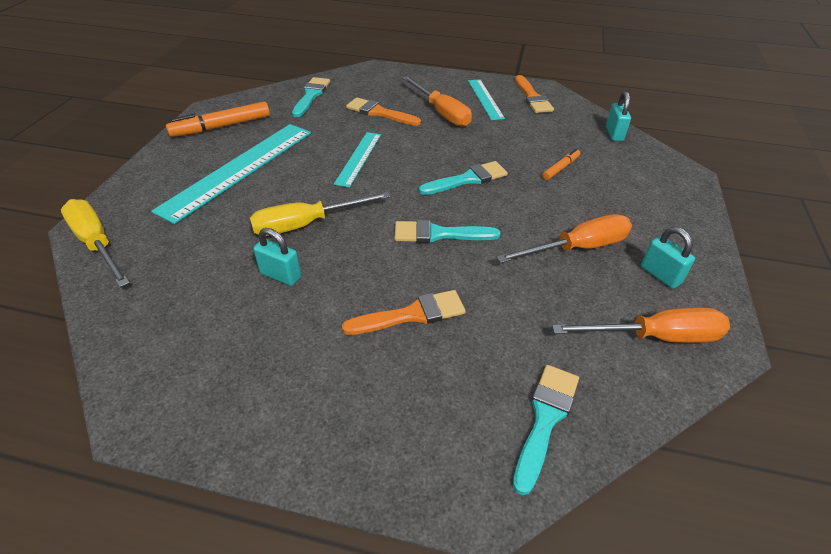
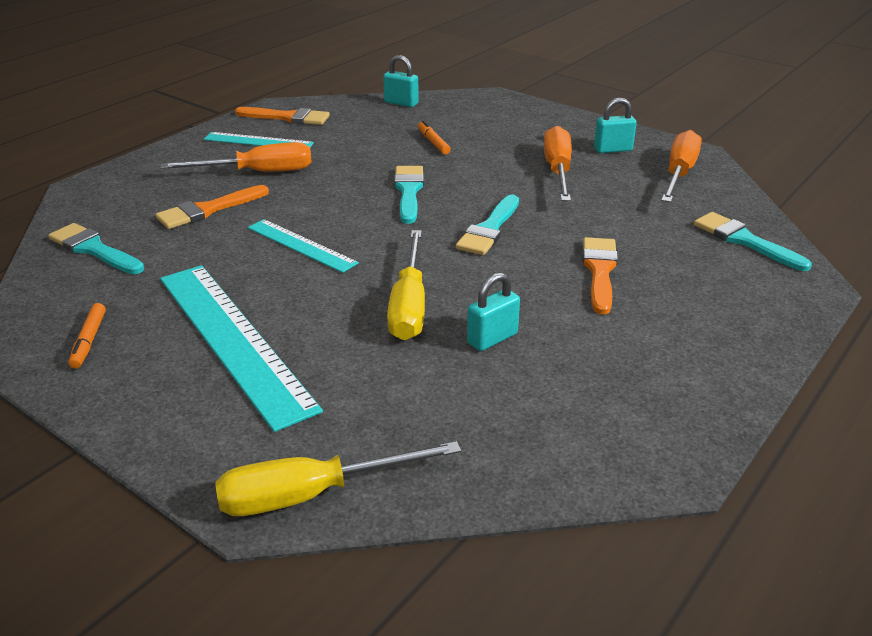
camera: 65 degrees left, 10 degrees down
(221, 126) = (89, 341): orange marker -> orange marker, size x0.55

